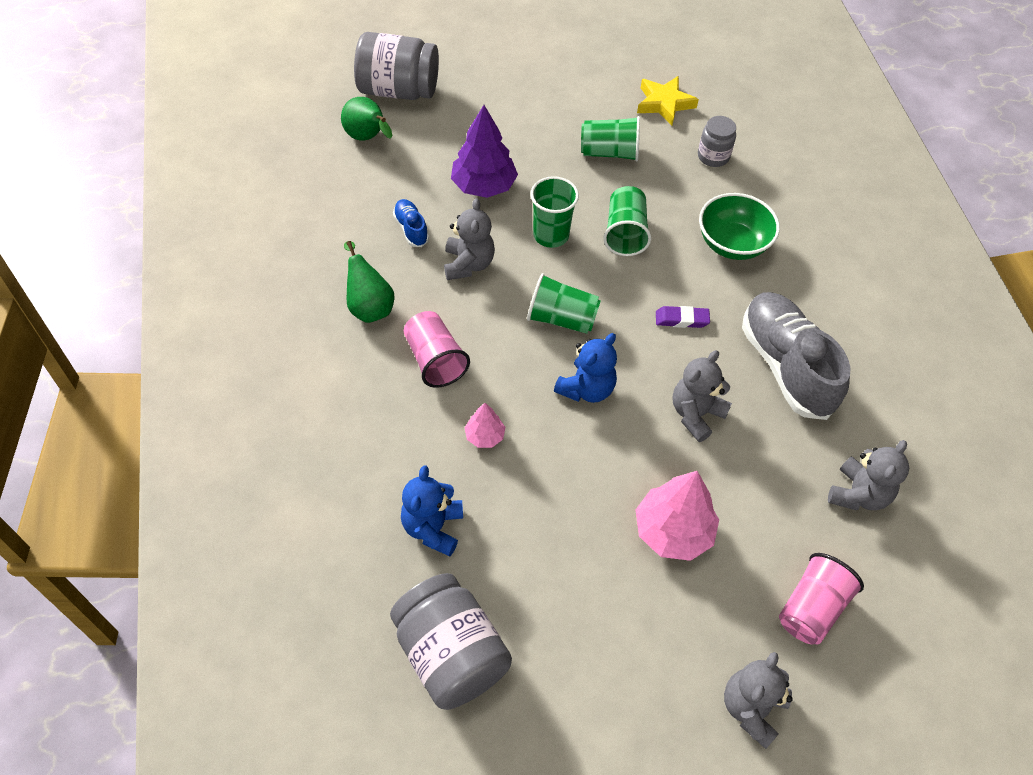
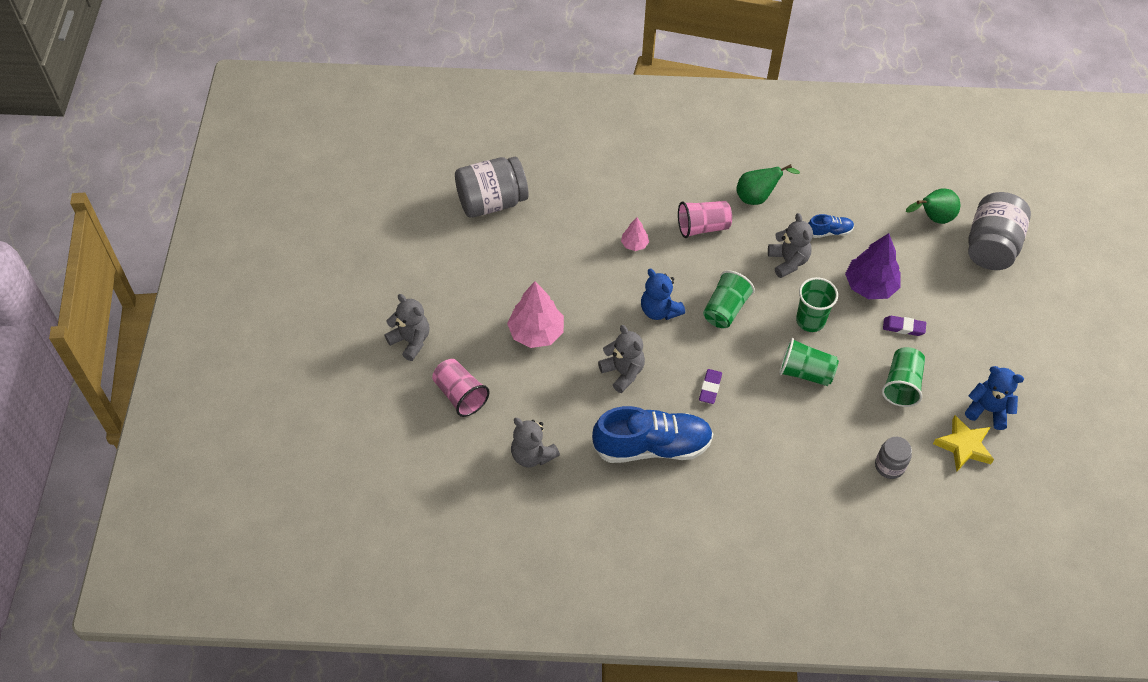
camera: 105 degrees right, 0 degrees up
(433, 527) = (574, 206): blue teddy bear -> blue teddy bear (988, 410)
(468, 264) = (788, 261): grey teddy bear -> grey teddy bear turned 120 degrees counterclockwise
(533, 155) = (903, 327): none -> purple eraser
(732, 244) = (782, 448): green bowl -> none
(785, 366) = (652, 446): grey shoe -> blue shoe

